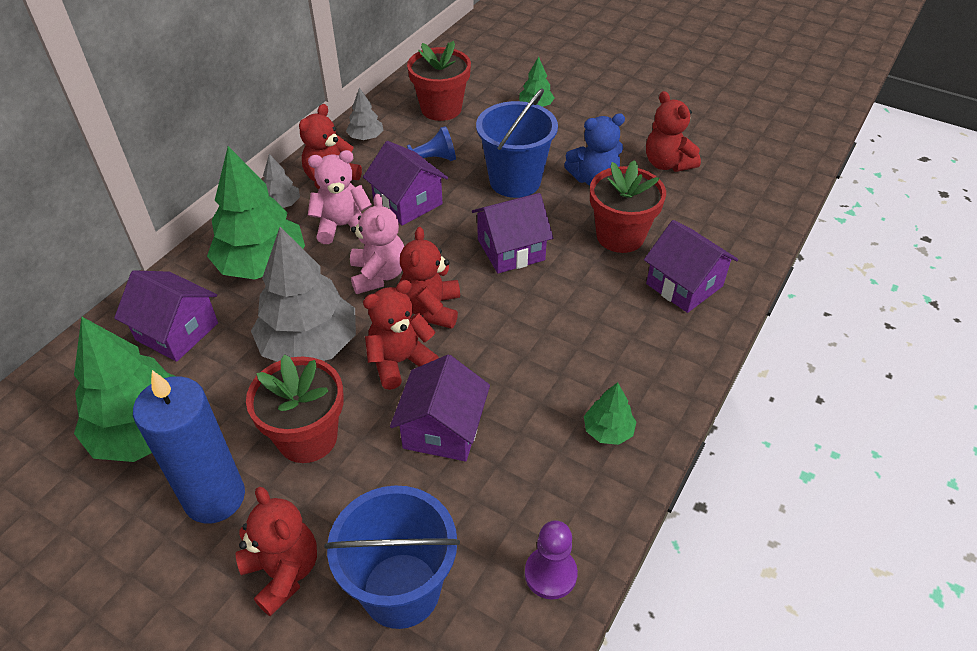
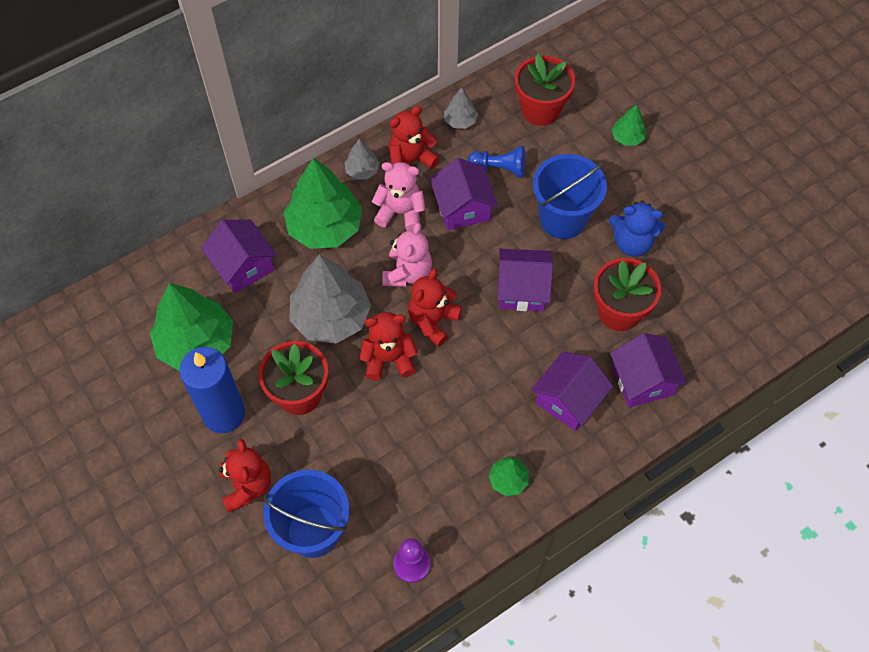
camera: 25 degrees right, 15 degrees up
(442, 429) = (393, 428): purple house -> purple house (568, 400)
(667, 164) = (707, 251): red teddy bear -> none

